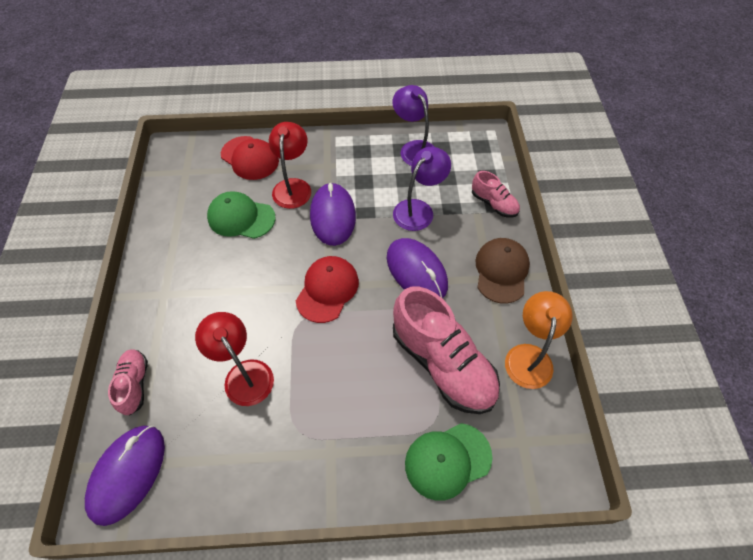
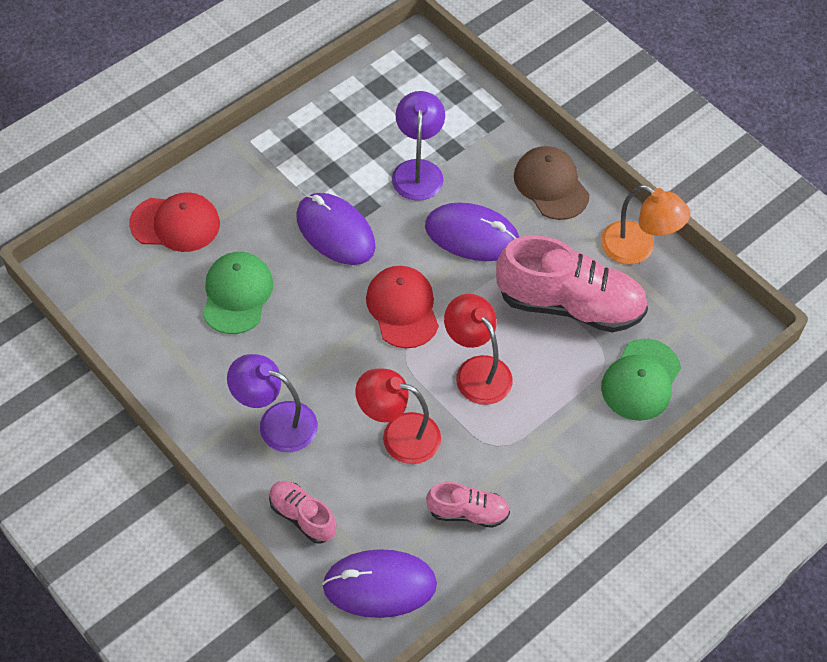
camera: 40 degrees left, 0 degrees up
(128, 474) = (379, 585): purple mouse -> purple mouse turned 75 degrees counterclockwise
(241, 217) = (237, 294): green cap -> green cap turned 120 degrees clockwise
(293, 186) = (260, 226): red lamp -> red lamp (476, 370)
(414, 148) = (352, 104): purple lamp -> purple lamp (276, 422)
(494, 204) = (487, 119): pink shoe -> pink shoe (467, 512)
(529, 356) = (637, 249): orange lamp -> orange lamp turned 150 degrees clockwise

